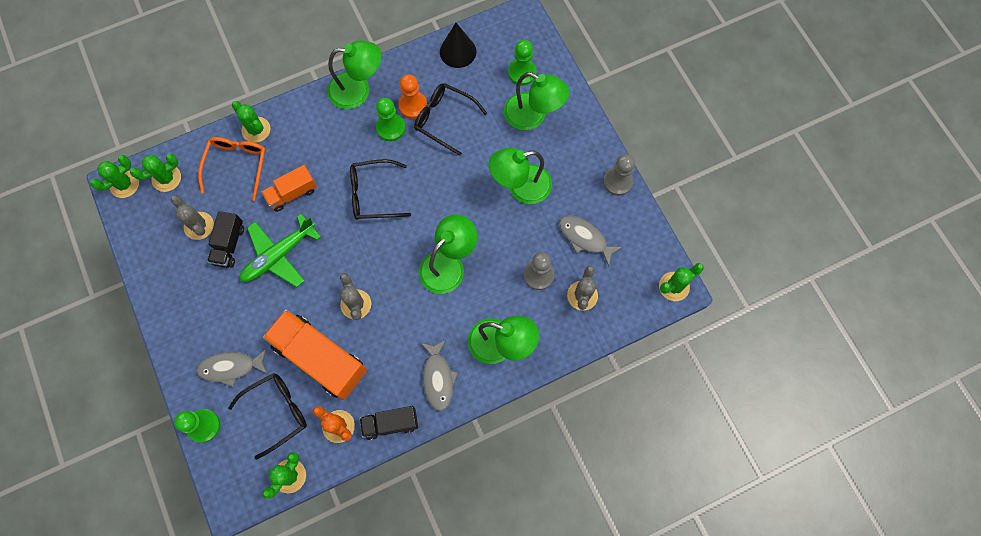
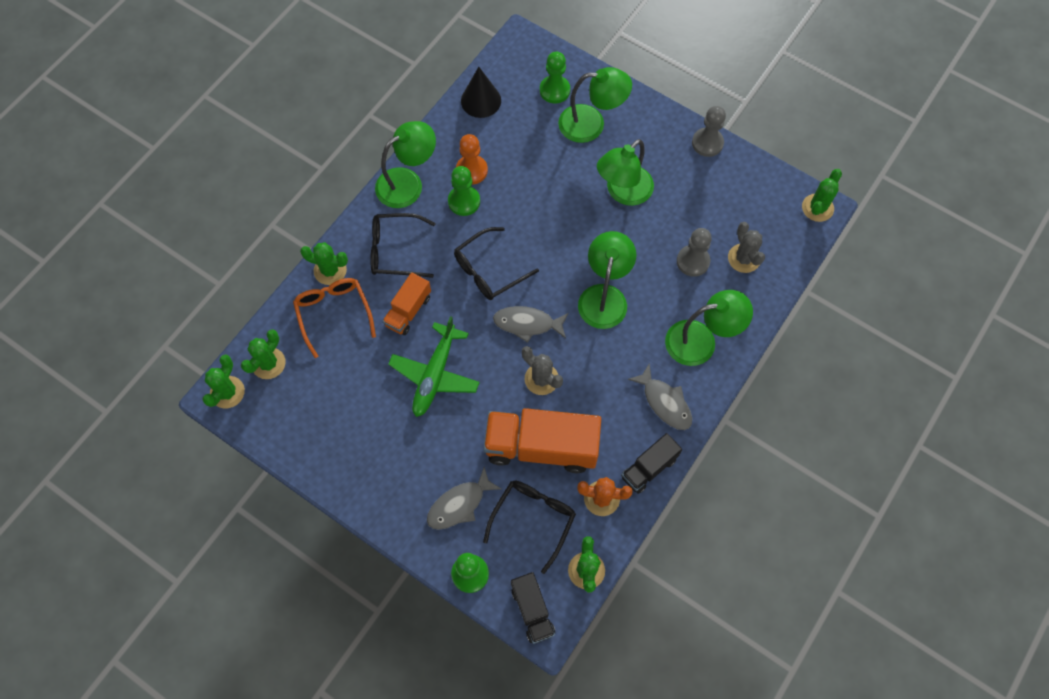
camera: 30 degrees left, 5 degrees down
(199, 226) = (334, 390): grey cactus -> none
(229, 245) = (377, 392): black truck -> black truck (532, 610)
(445, 120) = (511, 168): black glasses -> black glasses (396, 250)
(585, 238) = (712, 207): grey fish -> grey fish (527, 324)

